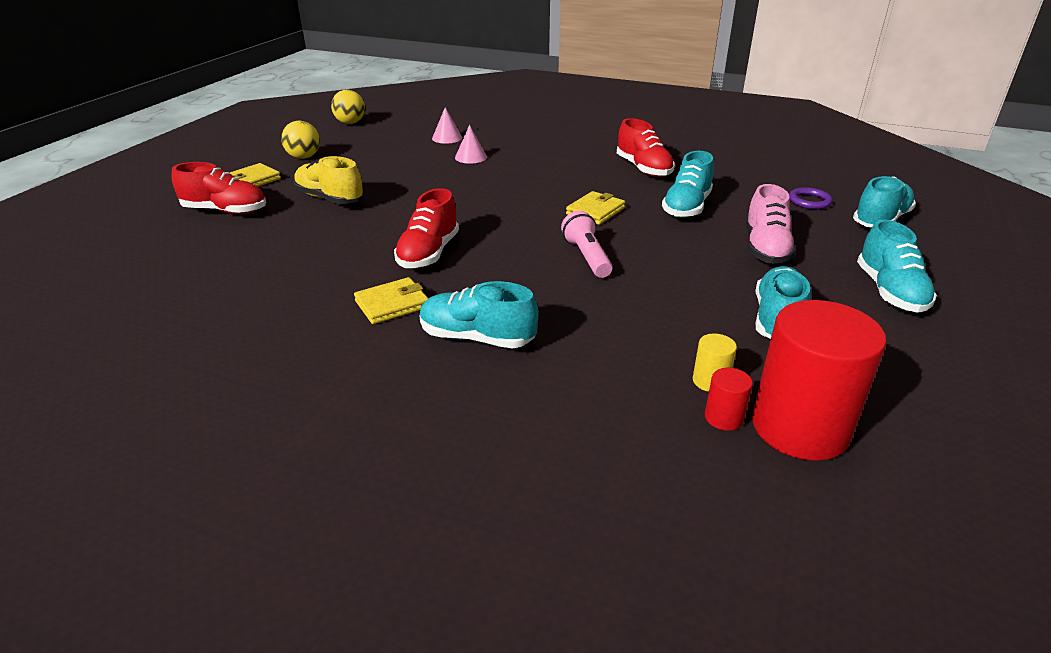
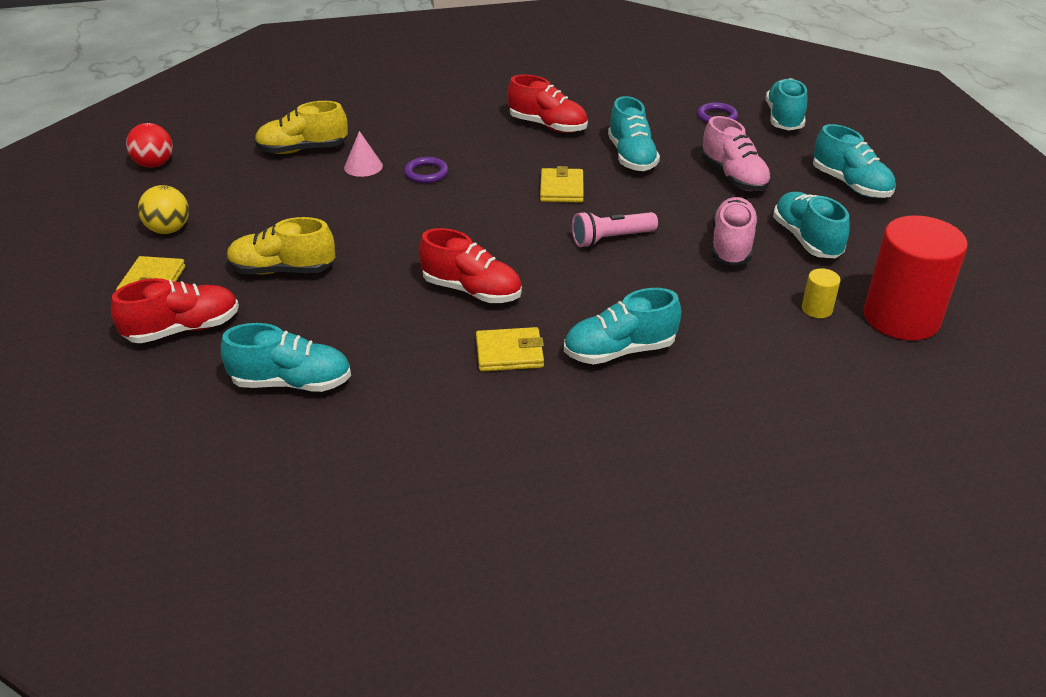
camera: 35 degrees left, 5 degrees up
(231, 264) = (292, 383): none -> turquoise shoe
(350, 123) = (154, 164): yellow ball -> red ball
(392, 304) = (509, 353): yellow wallet -> yellow wallet turned 60 degrees clockwise
(428, 253) = (472, 290): red shoe -> red shoe turned 45 degrees counterclockwise
(447, 138) = (303, 150): pink cone -> yellow shoe
(507, 172) = (426, 173): none -> purple ring
(586, 257) = (611, 239): pink flashlight -> pink flashlight turned 60 degrees counterclockwise
(691, 298) = (731, 246): none -> pink shoe
(723, 418) = (853, 332): red cylinder -> none

